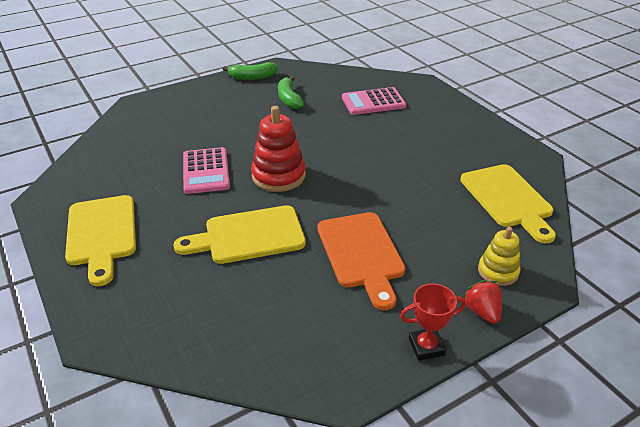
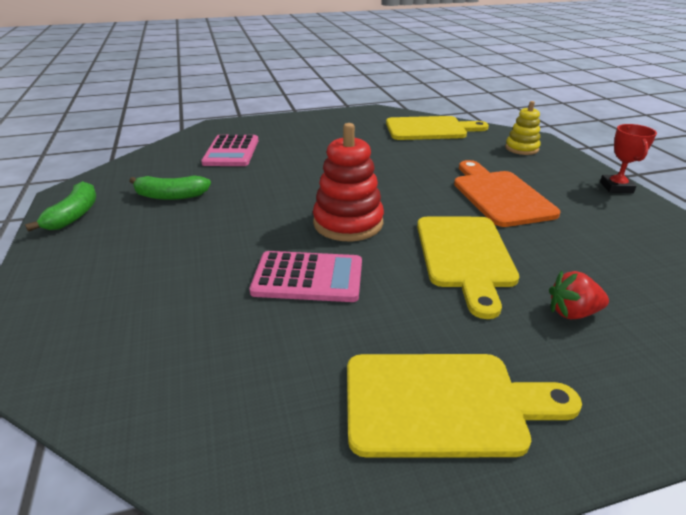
camera: 75 degrees left, 5 degrees down
(361, 254) = (499, 195): orange cutting board -> orange cutting board turned 105 degrees counterclockwise
(482, 311) = (569, 161): red strawberry -> red strawberry (572, 313)

